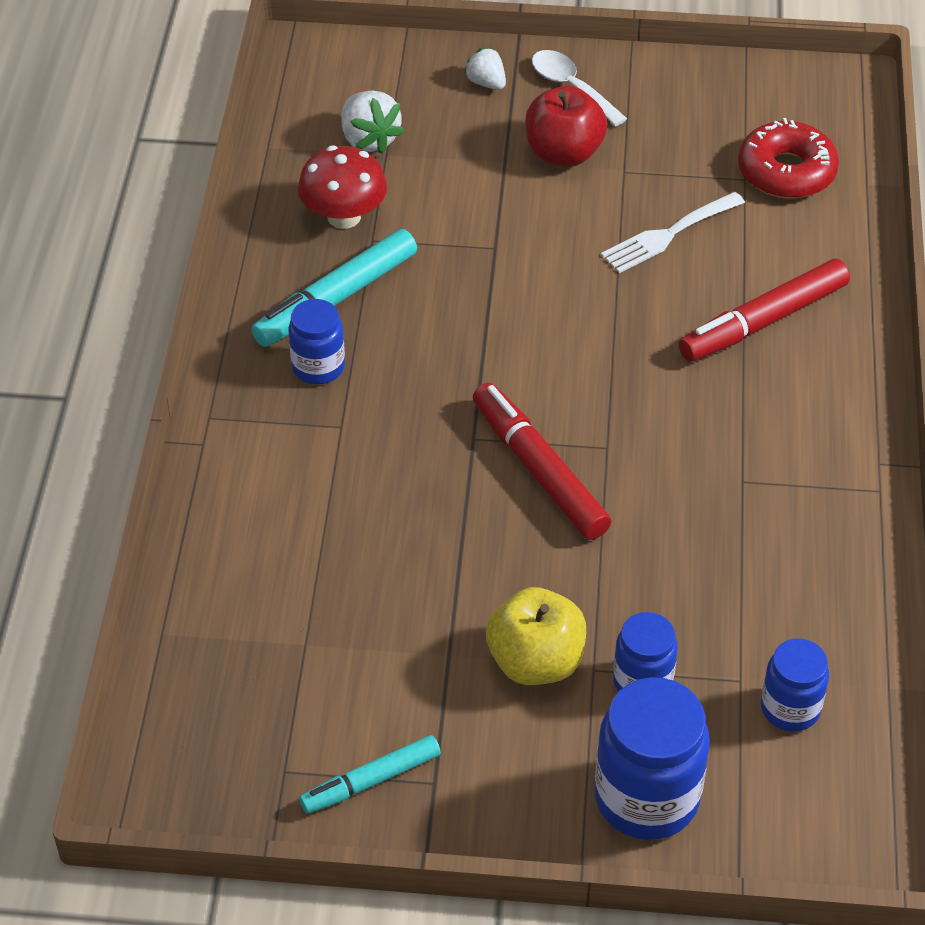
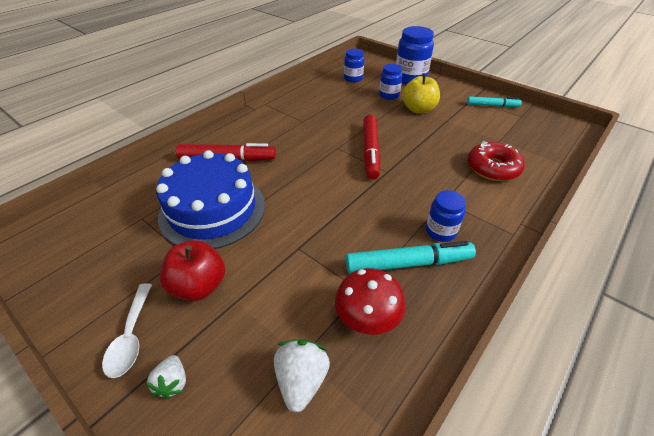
camera: 145 degrees left, 5 degrees down
(667, 235) = (212, 210): white fork -> blue cake
(786, 172) = (121, 211): red donut -> red donut (493, 168)

